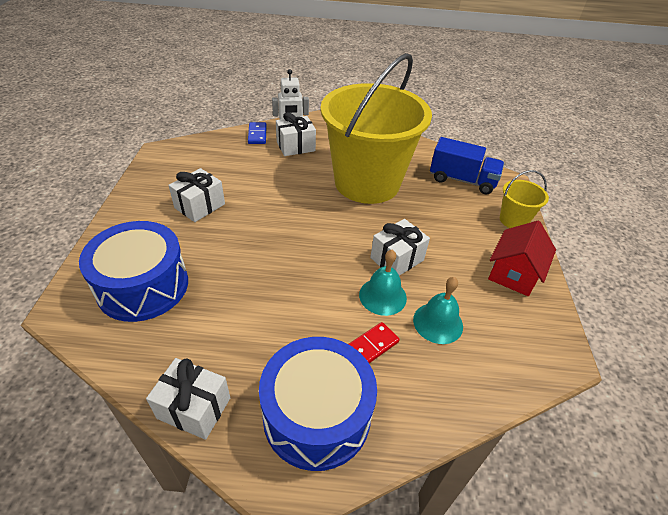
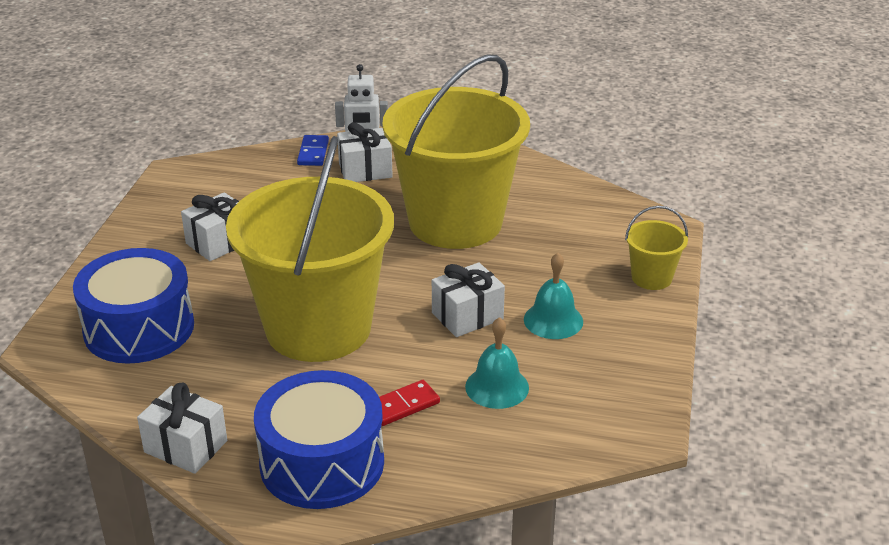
camera: 10 degrees right, 10 degrees down
(287, 276) = (318, 328): none -> yellow bucket
(382, 296) = (435, 355): turquoise bell -> turquoise bell (553, 320)
(462, 180) = (597, 223): blue truck -> none
(514, 273) = (622, 340): red house -> none

